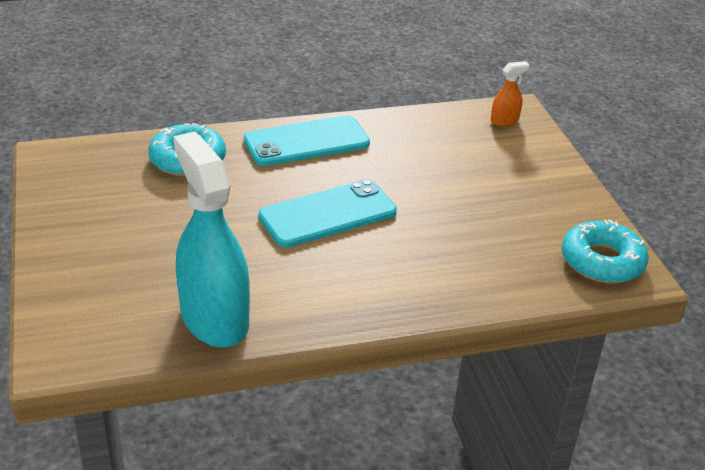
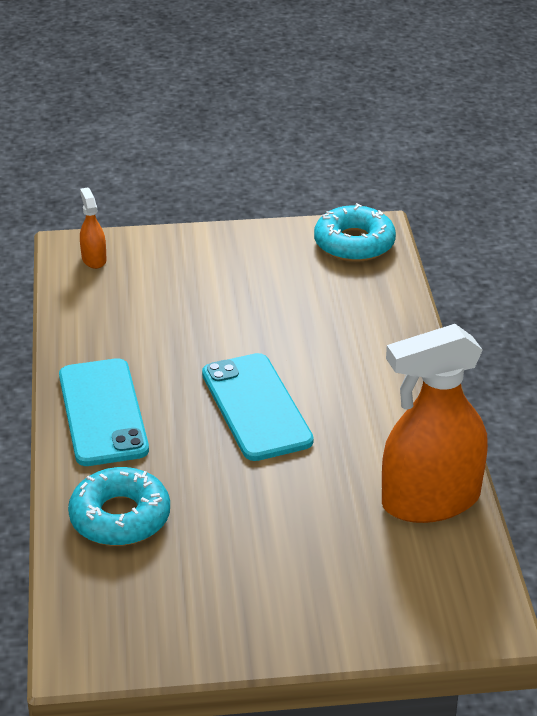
camera: 80 degrees left, 0 degrees up
(214, 318) = (430, 500): turquoise spray bottle -> orange spray bottle

